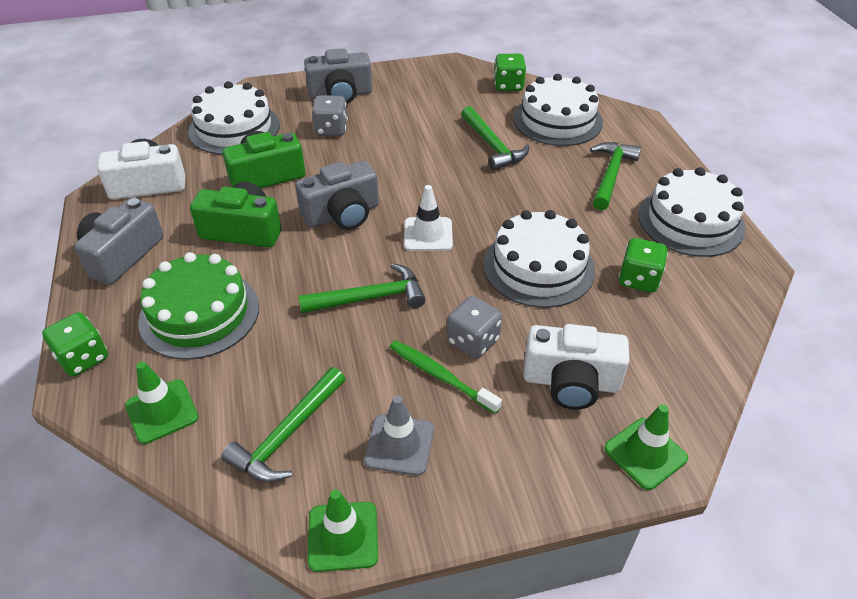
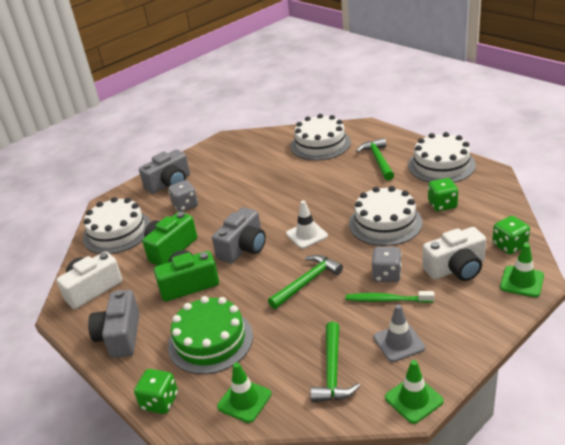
camera: 25 degrees left, 10 degrees down
(492, 146) = (296, 173): green hammer -> none
(508, 85) = (272, 137): green dice -> green dice (509, 245)

